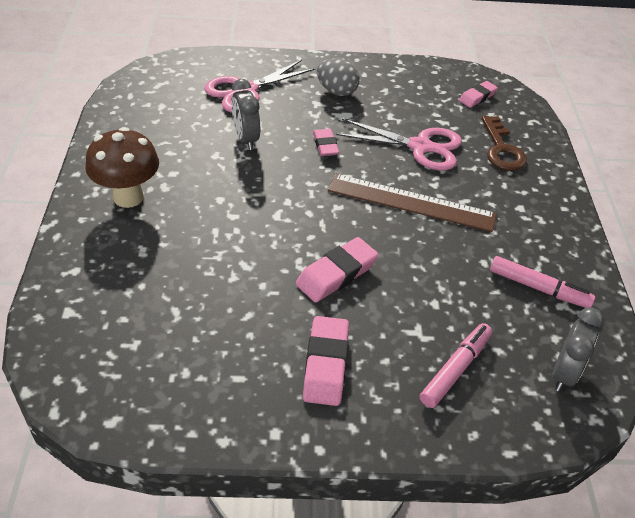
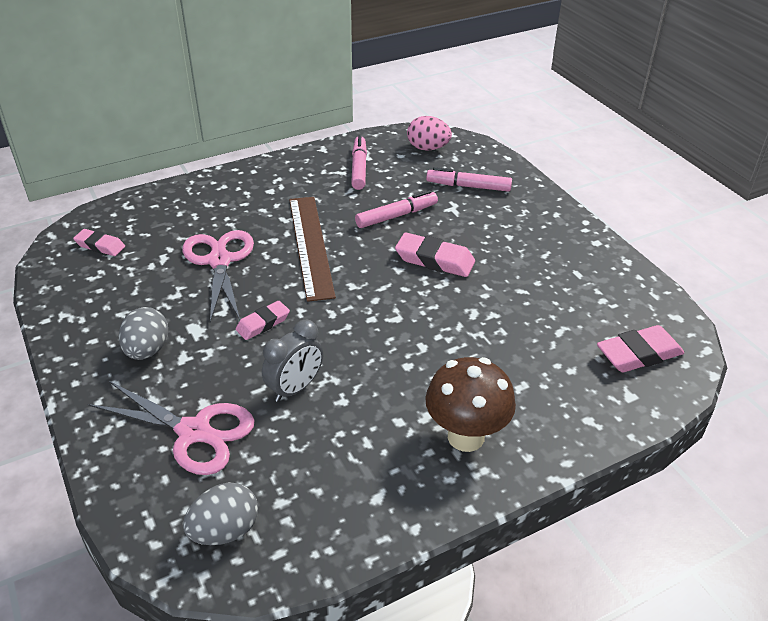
camera: 115 degrees left, 5 degrees down
(163, 83) = (225, 530): none -> grey egg
(326, 364) = (523, 238): pink eraser -> pink eraser (638, 354)
(427, 279) = (396, 216): none -> pink marker
(502, 149) = (189, 214): brown key -> none
(564, 373) = (428, 148): grey clock -> pink egg

